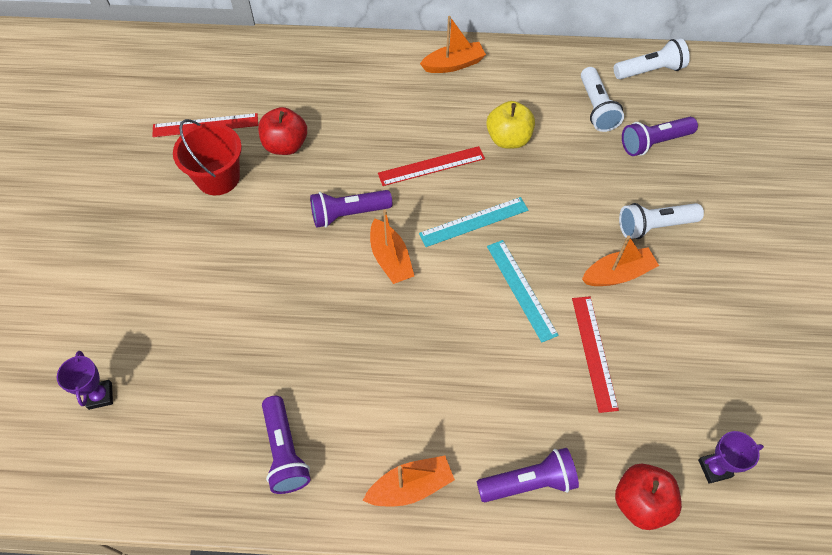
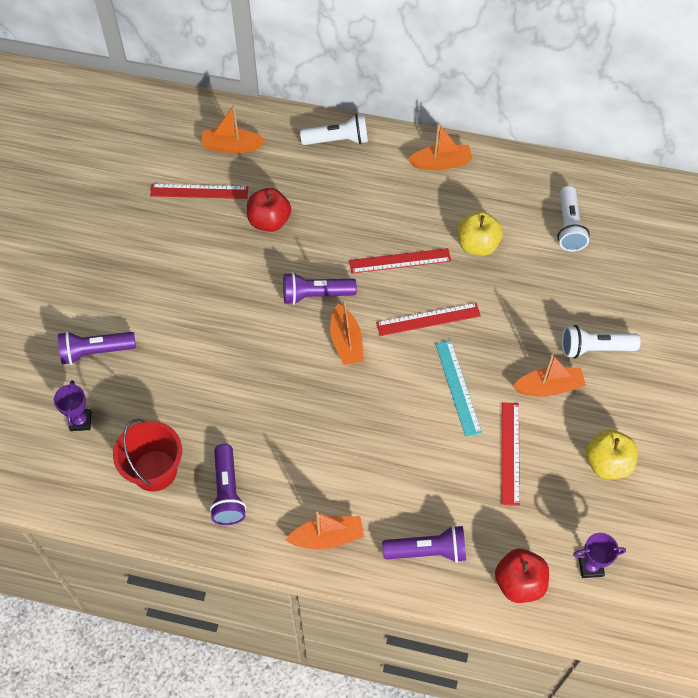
camera: 10 degrees right, 0 degrees up
(218, 177) = (204, 243): red bucket -> red bucket (155, 470)
(234, 76) = (231, 146): none -> orange boat
(474, 222) = (428, 319): turquoise ruler -> red ruler
(650, 70) = (631, 196): white flashlight -> white flashlight (337, 140)
(654, 143) = (615, 269): purple flashlight -> purple flashlight (95, 352)
(700, 347) = (607, 463): none -> yellow apple

